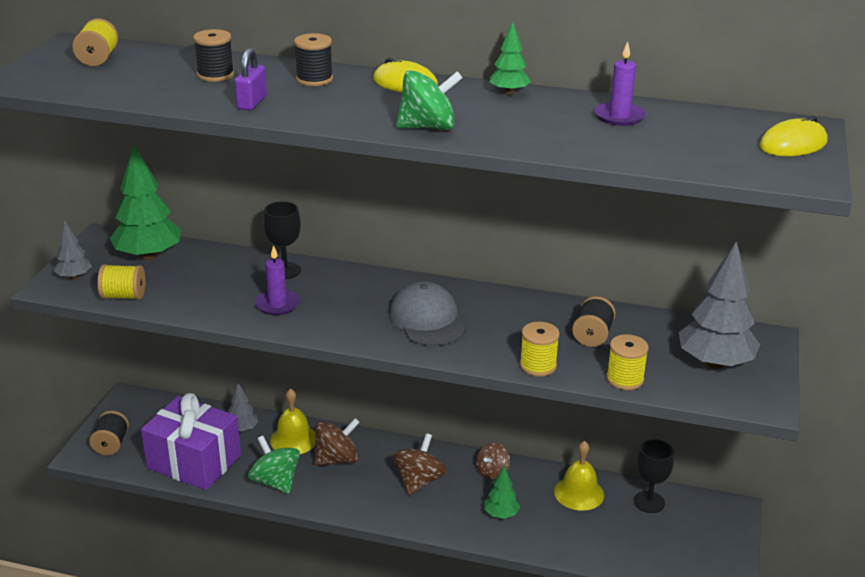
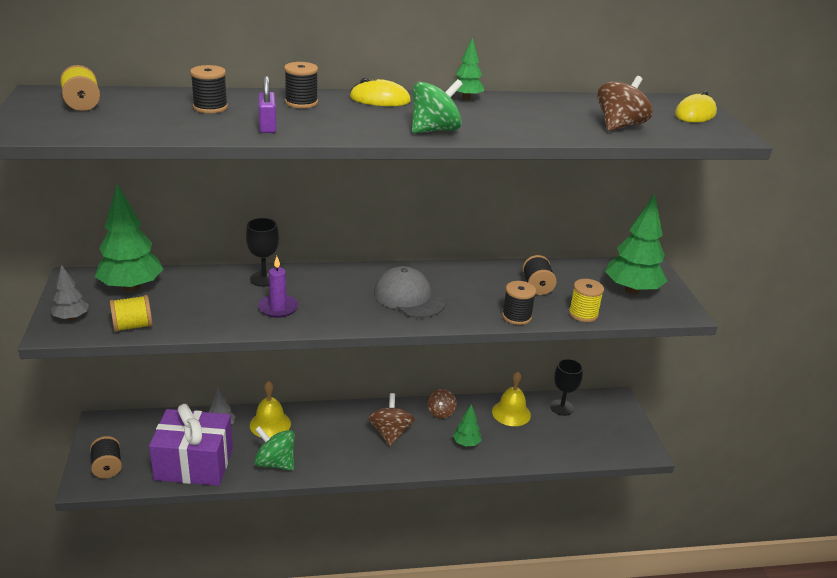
camera: 25 degrees left, 0 degrees up
(337, 459) = (315, 432): brown spinning top -> brown spinning top (619, 126)
(538, 366) = (516, 316): yellow spool -> black spool
(619, 116) = (563, 107): purple candle -> none
(714, 363) = (631, 290): grey tree -> green tree

